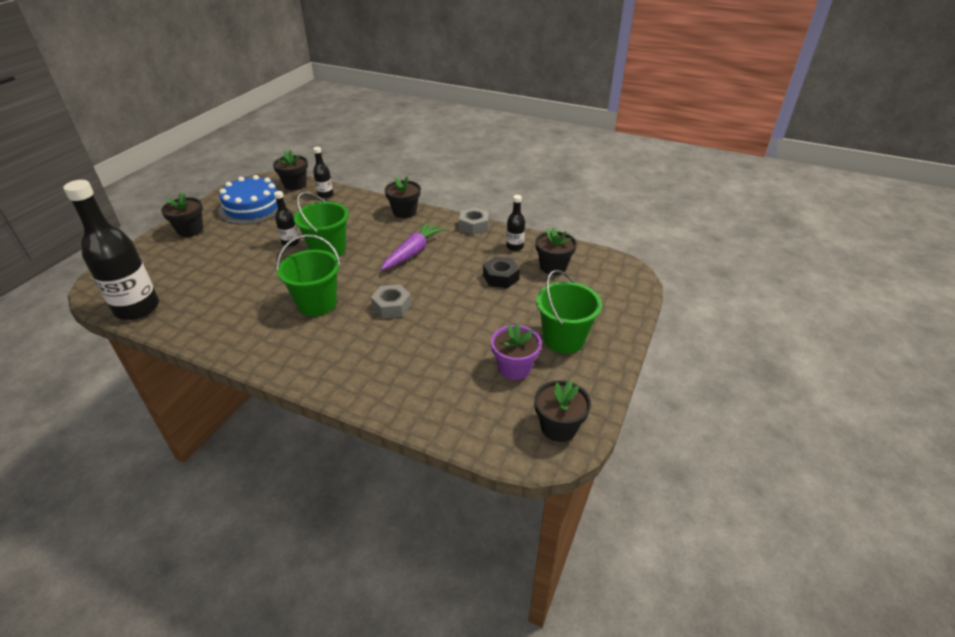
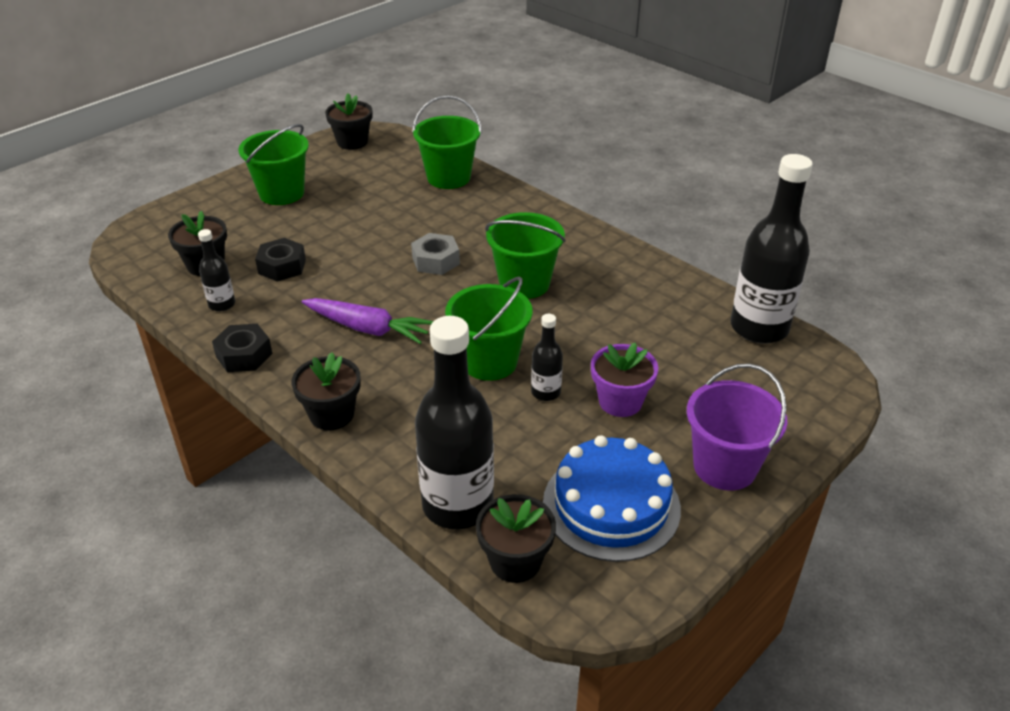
camera: 160 degrees left, 0 degrees up
(190, 230) = (724, 466): black flower pot -> purple bucket
(325, 195) = (457, 505): black bottle -> black bottle, size x2.12
(412, 252) = (368, 328): purple carrot -> purple carrot turned 120 degrees counterclockwise
(423, 399) = (448, 177): none -> green bucket
(474, 226) = (244, 355): grey nut -> black nut
(514, 368) = (351, 182): purple flower pot -> purple flower pot (620, 401)

